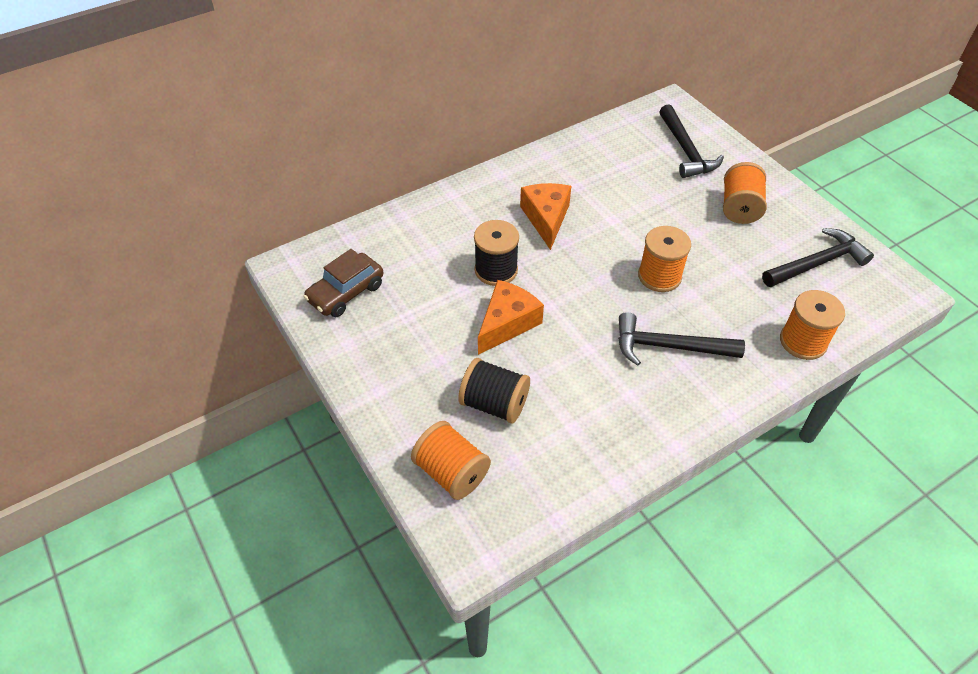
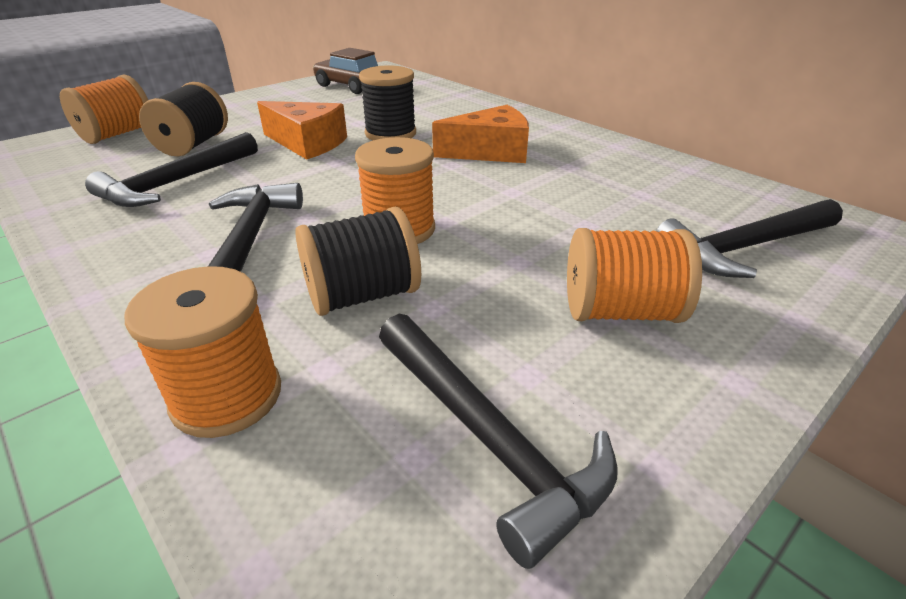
camera: 80 degrees right, 15 degrees down
(575, 401) = (176, 182): none -> black hammer
(728, 295) = (362, 295): none -> black spool

